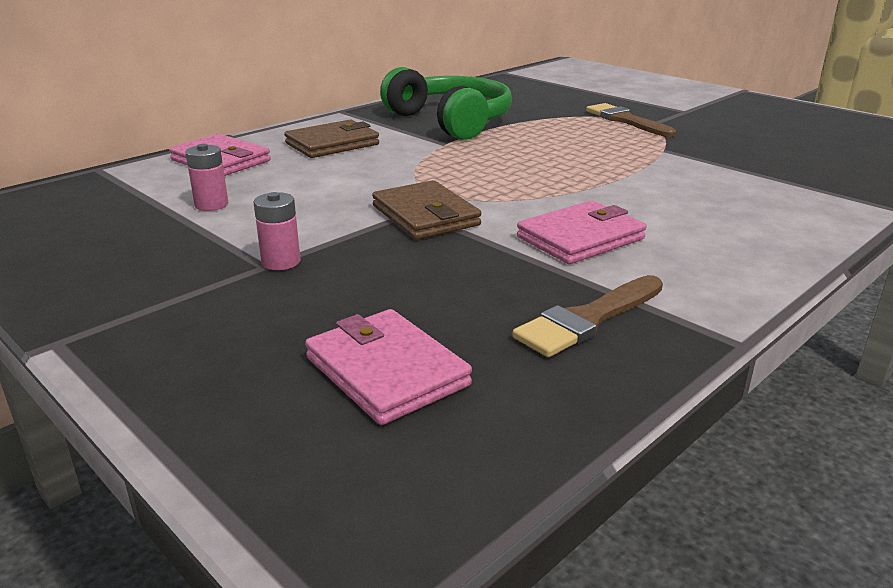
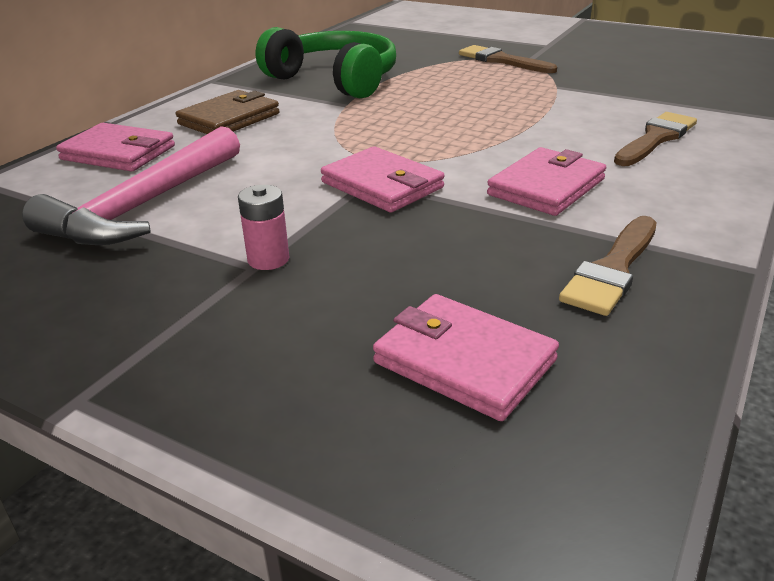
camera: 15 degrees left, 5 degrees up
(211, 205) = (144, 205): pink battery -> pink hammer
(425, 216) = (382, 185): brown wallet -> pink wallet
(730, 209) = (655, 138): none -> brown brush

